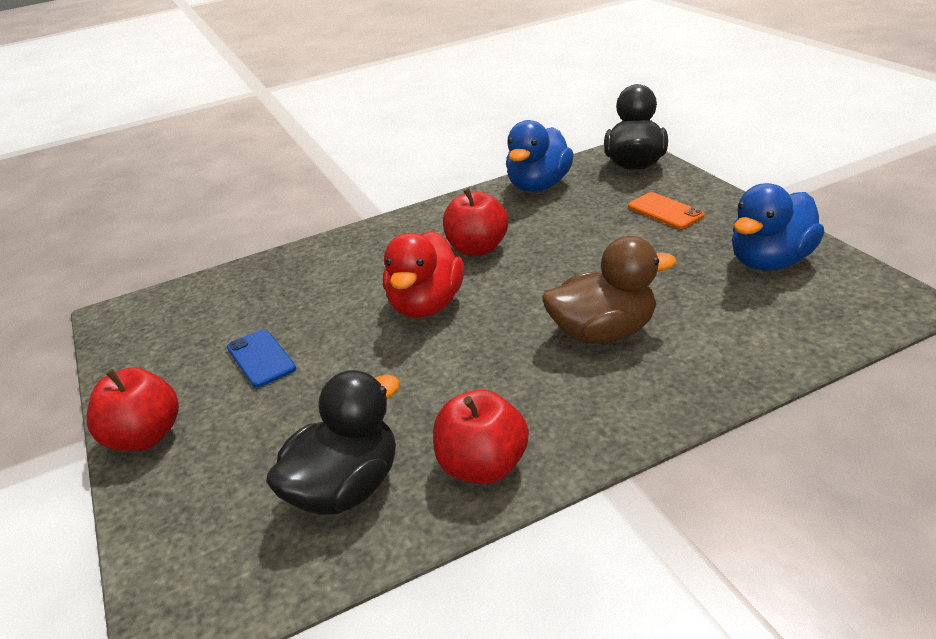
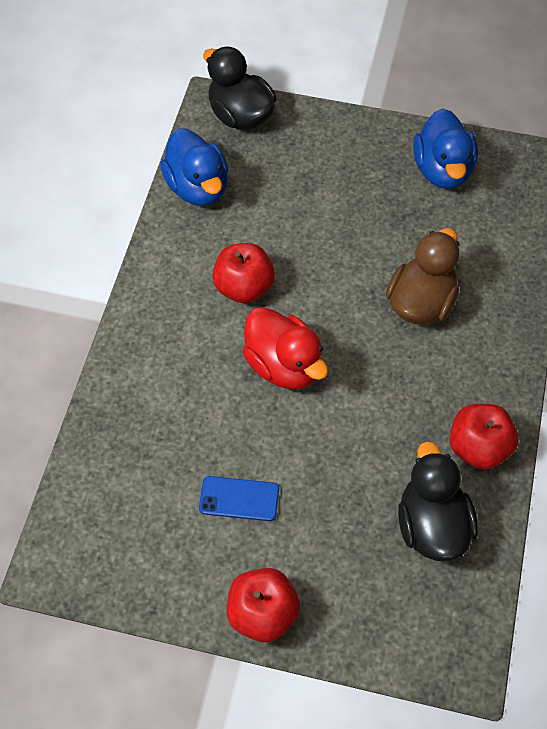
camera: 55 degrees left, 25 degrees up
(665, 211) = (325, 160): orange phone -> none

